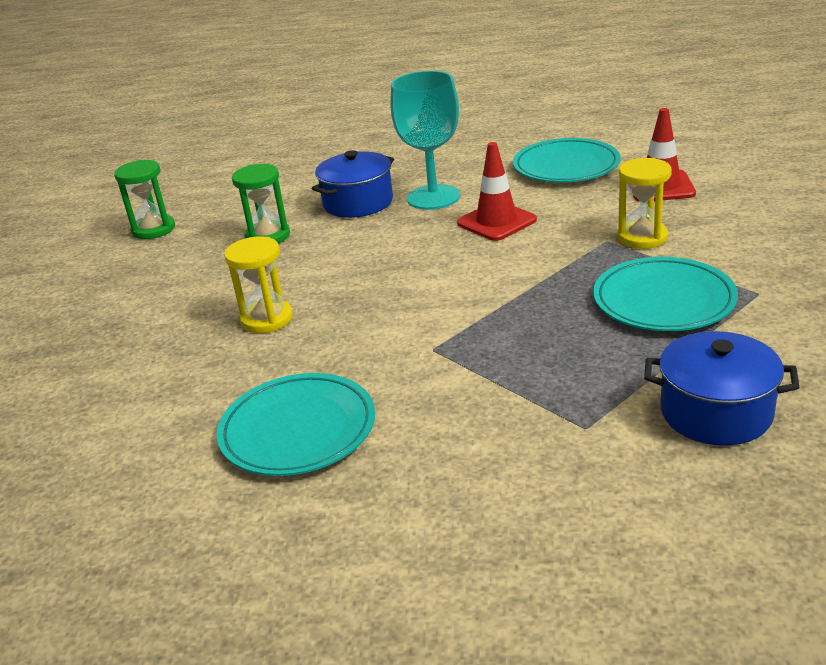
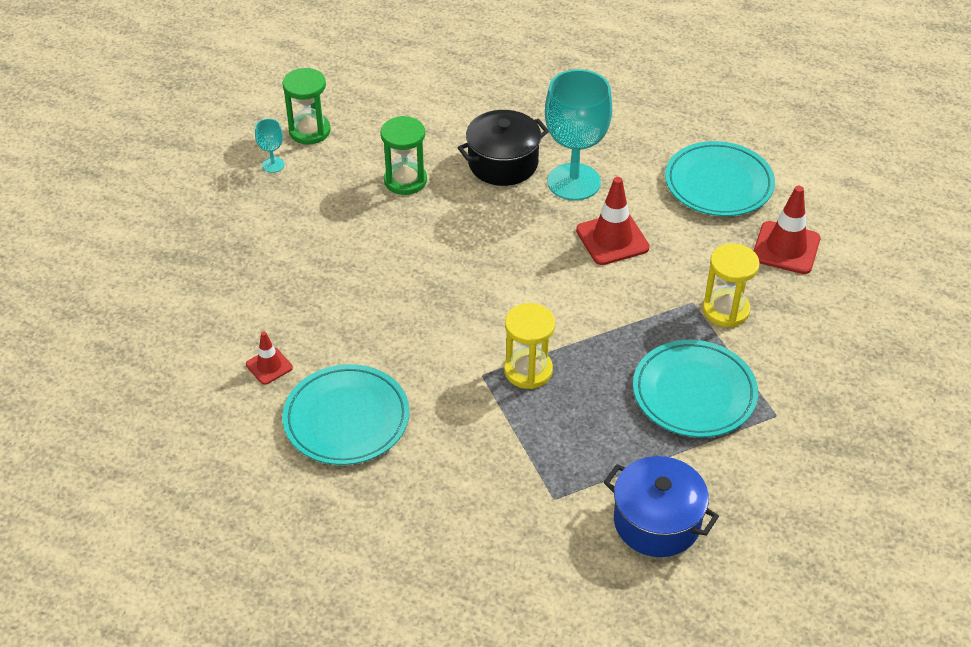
camera: 15 degrees right, 15 degrees up
(124, 260) = (273, 165): none -> turquoise goblet
(182, 410) = (269, 366): none -> red traffic cone
(267, 319) = (366, 289): yellow hourglass -> yellow hourglass (528, 370)
(358, 203) = (503, 163): blue pot -> black pot

